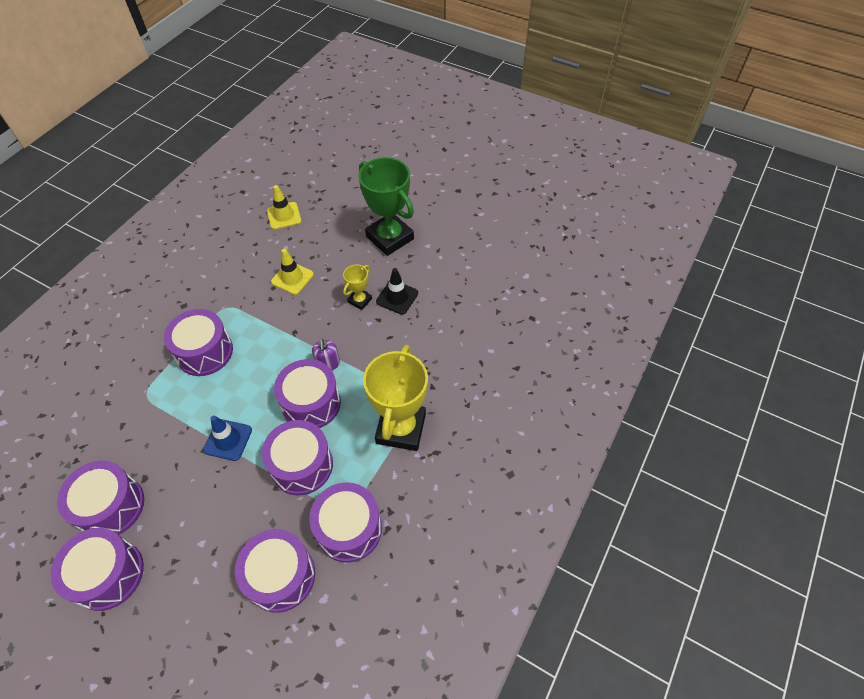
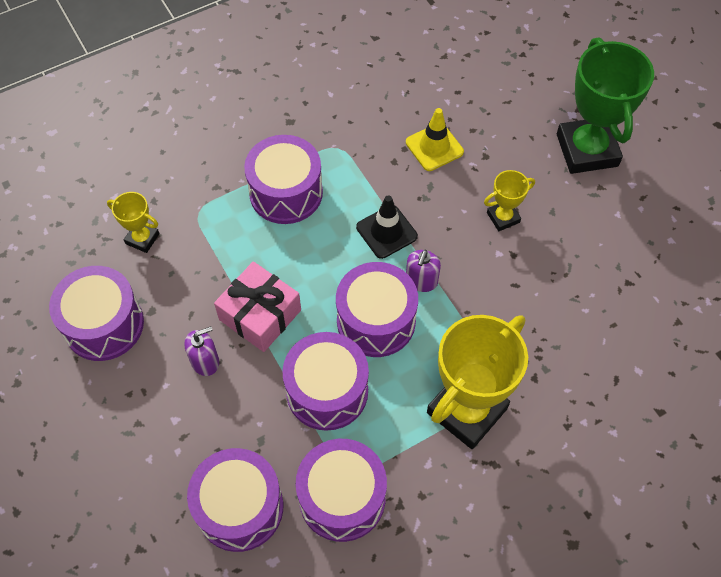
camera: 30 degrees right, 5 degrees up
(108, 574) = (67, 399): purple drum -> none
(111, 432) = (142, 238): none -> yellow trophy
(203, 491) = (205, 361): none -> purple soap dispenser
(228, 440) = (260, 315): blue traffic cone -> pink gift
(284, 216) = (466, 58): yellow traffic cone -> none
(397, 297) = (553, 236): black traffic cone -> black traffic cone (386, 232)

